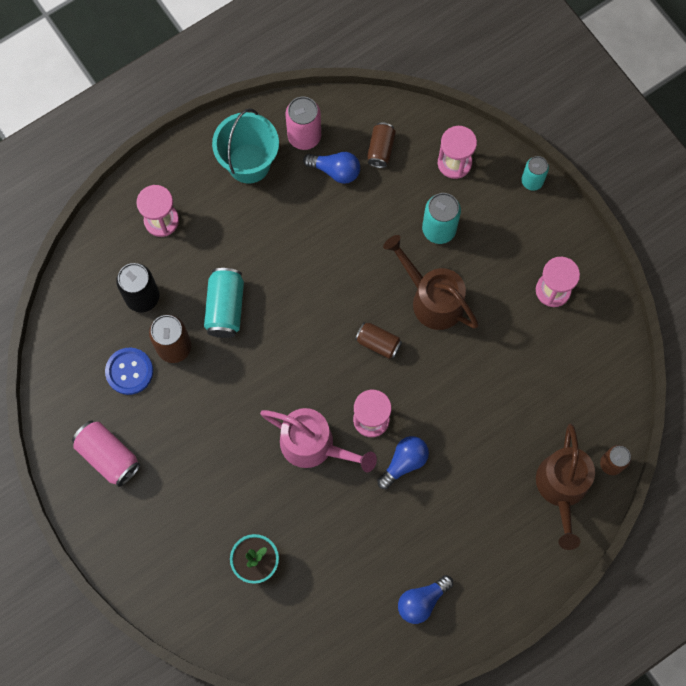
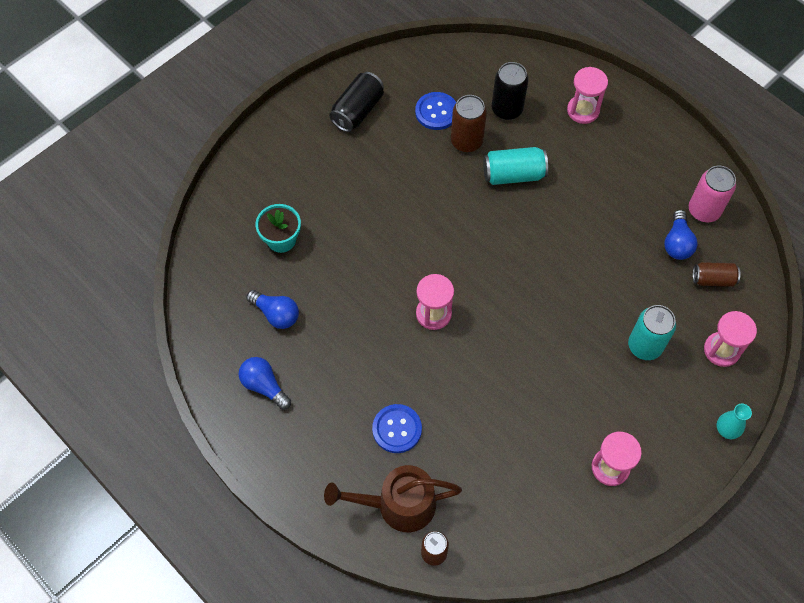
camera: 80 degrees right, 10 degrees down
(108, 456) = (357, 111): pink can -> black can
(249, 163) = (660, 169): turquoise bucket -> none
(314, 445) = (398, 269): pink watering can -> none
(378, 343) = (511, 308): brown can -> none
(404, 462) = (397, 349): blue light bulb -> blue light bulb (276, 314)
(432, 299) = (569, 350): brown watering can -> none
(487, 477) = (397, 429): none -> blue button
(532, 181) = (726, 430): turquoise can -> turquoise vase

